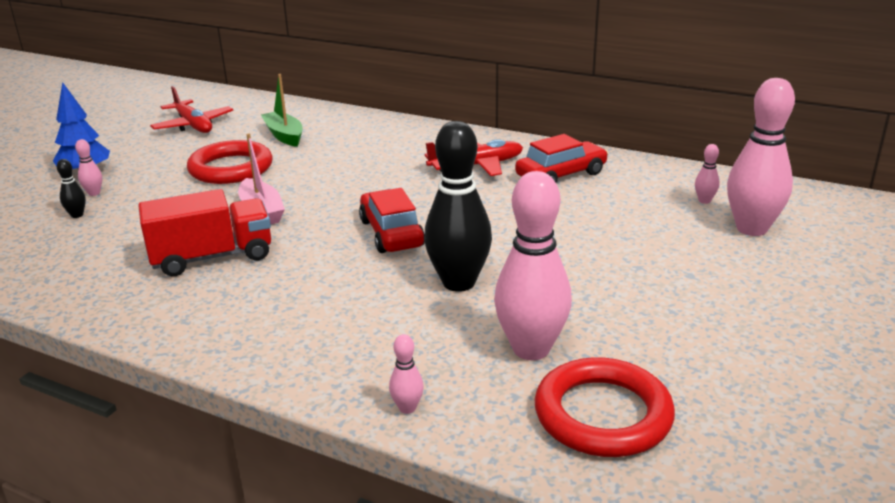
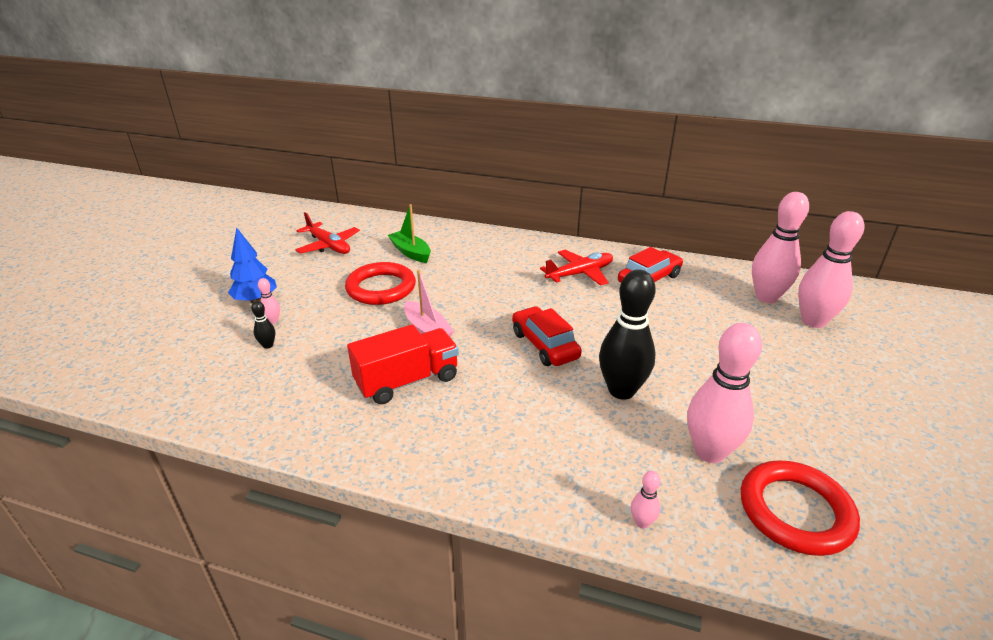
camera: 10 degrees left, 5 degrees up
(704, 201) = (766, 297): pink bowling pin -> pink bowling pin, size x2.39

